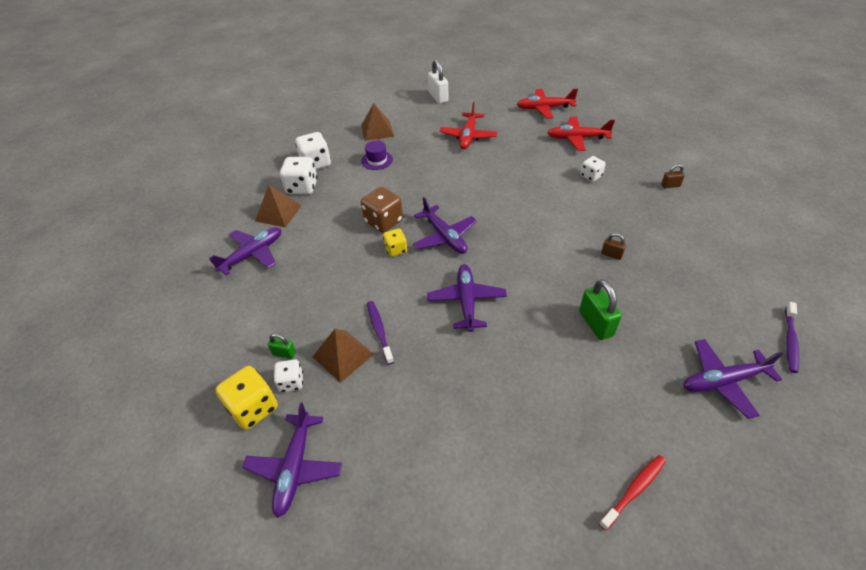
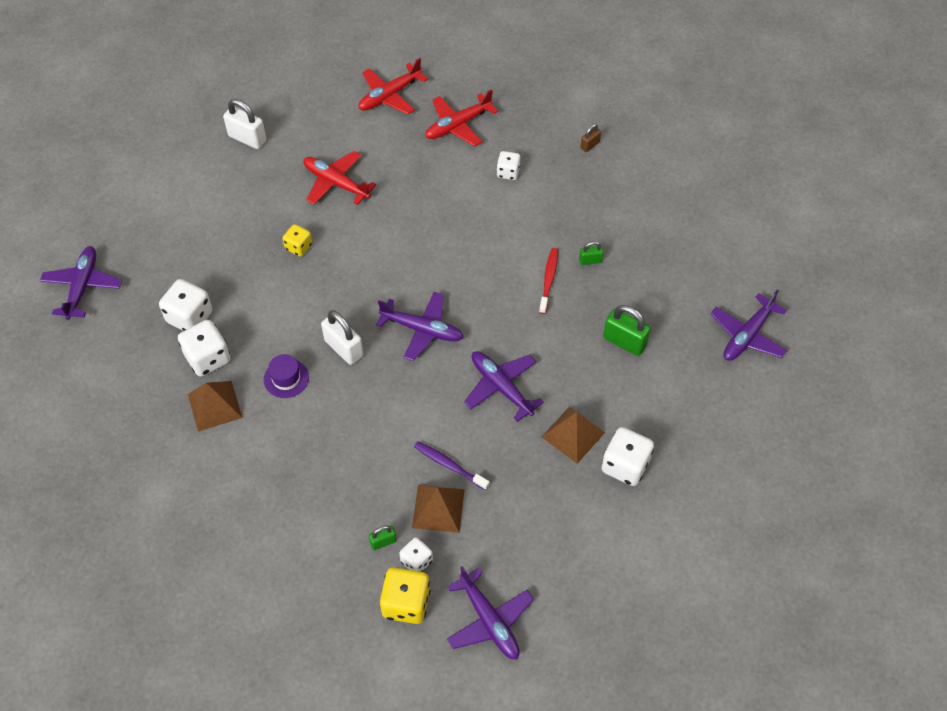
camera: 40 degrees left, 10 degrees up
(252, 254) = (240, 469): purple plane -> purple plane (83, 286)
(377, 130) = (218, 229): brown pyramid -> brown pyramid (573, 434)
(377, 160) = (260, 273): purple hat -> purple hat (286, 378)
(383, 221) = (344, 348): brown dice -> white padlock
(396, 249) = (387, 373): yellow dice -> yellow dice (298, 247)
(468, 136) = (336, 183): red plane -> red plane turned 150 degrees clockwise
(518, 419) = (625, 466): none -> white dice
(611, 254) = (590, 260): brown padlock -> green padlock
(634, 490) = (739, 464): red toothbrush -> red toothbrush (548, 280)
(790, 341) = (773, 268): purple toothbrush -> none

